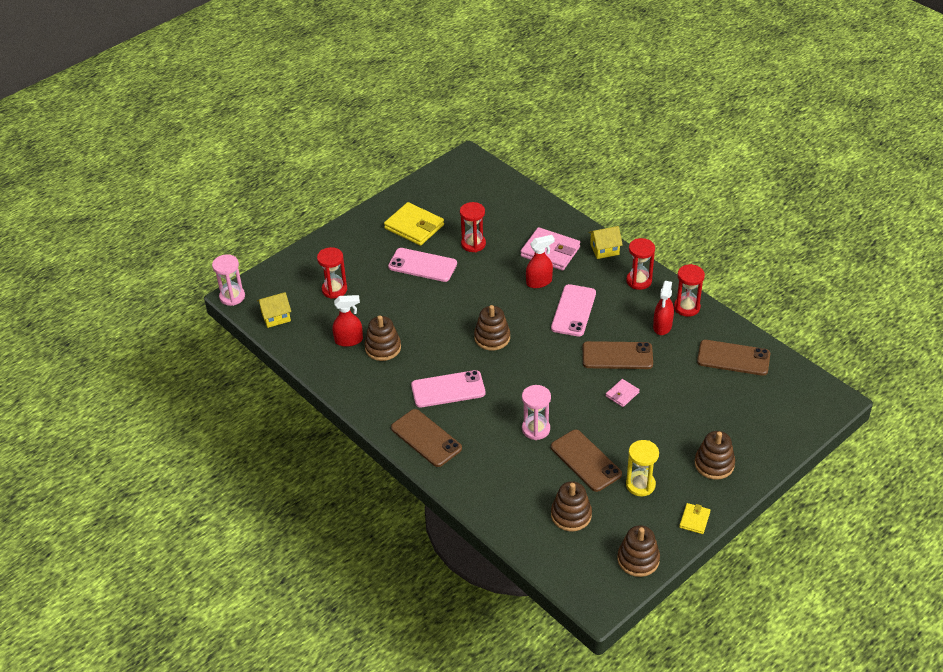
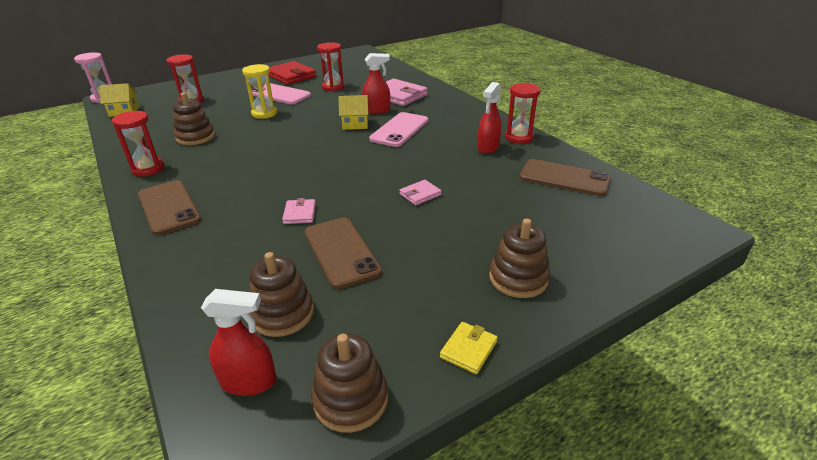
camera: 10 degrees right, 10 degrees down
(349, 340) = (170, 130): red spray bottle -> red spray bottle (249, 382)
(414, 226) = (291, 76): yellow wallet -> red wallet
(448, 389) = (230, 171): pink phone -> none
(492, 337) = (306, 140): brown stacking toy -> none
(536, 429) = (299, 214): pink hourglass -> pink wallet
(604, 249) = (449, 98): yellow house -> yellow house (355, 124)
(617, 356) = (429, 164): brown phone -> none
(639, 281) = (474, 117): red hourglass -> red hourglass (148, 169)
(640, 485) = (402, 289): yellow hourglass -> yellow hourglass (264, 113)

